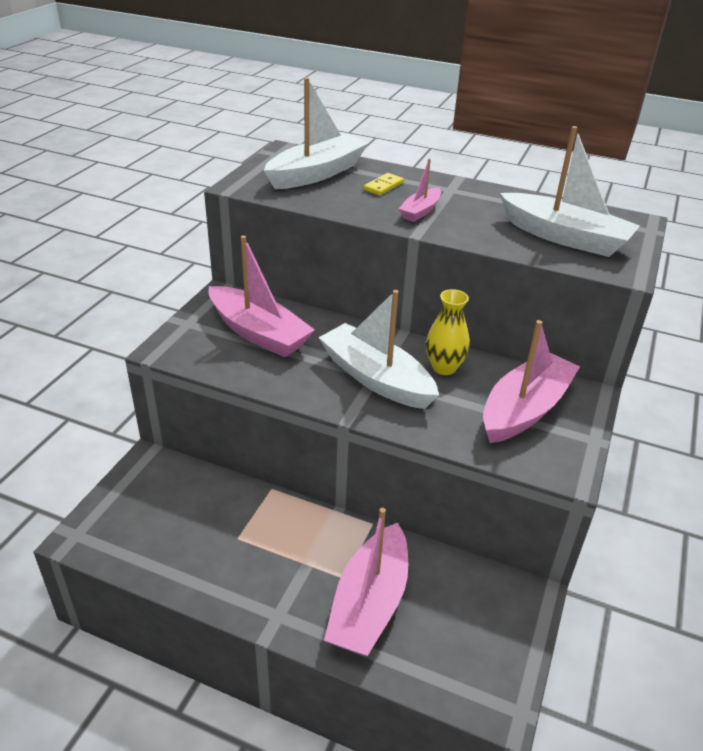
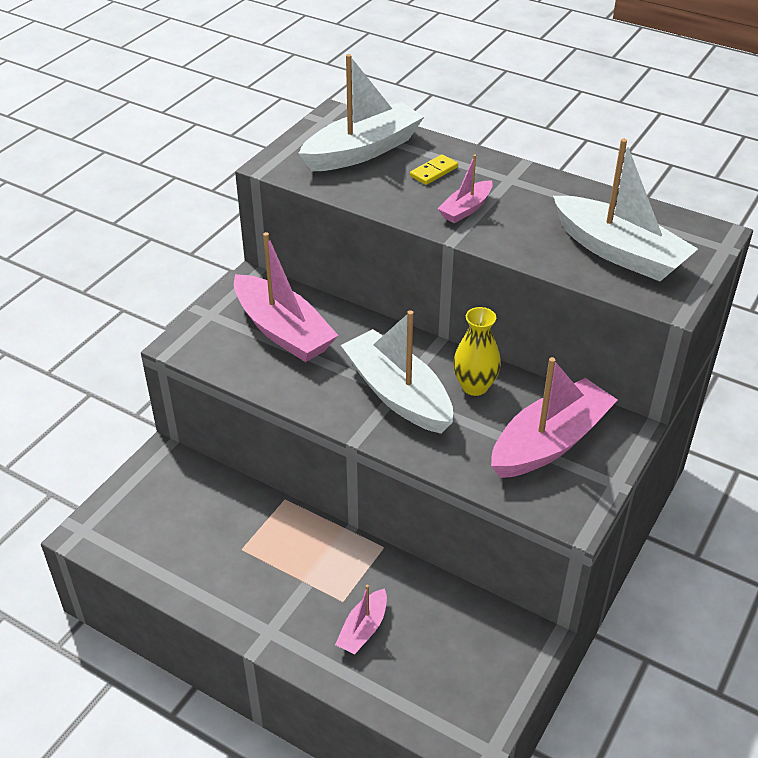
camera: 10 degrees right, 5 degrees up
(369, 603) = (363, 629): pink boat -> pink boat, size x0.51

